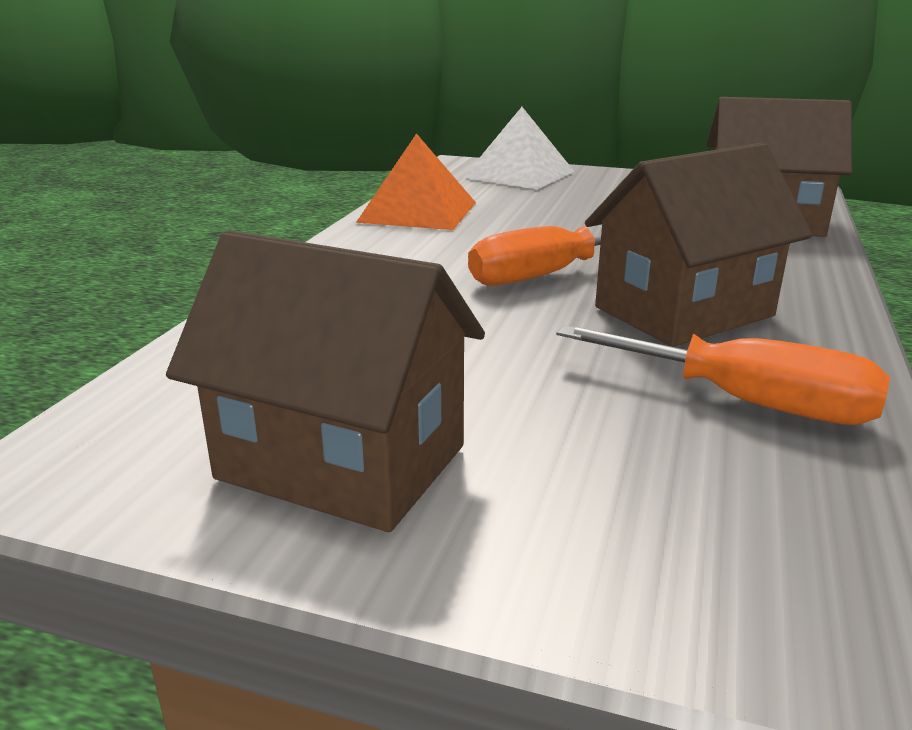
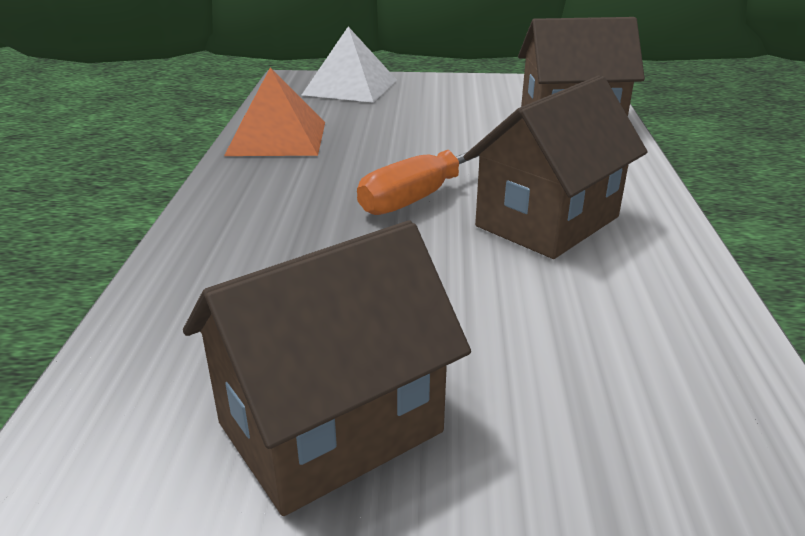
camera: 15 degrees left, 5 degrees up
(342, 462) = (330, 427): brown house -> brown house turned 45 degrees counterclockwise
(747, 403) = (632, 307): orange screwdriver -> none

